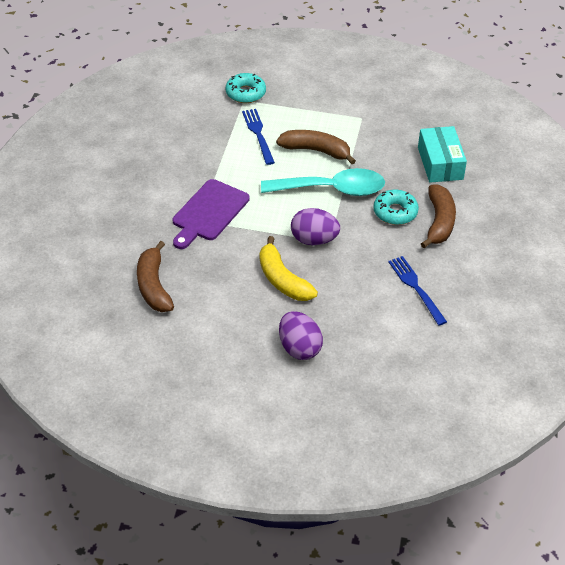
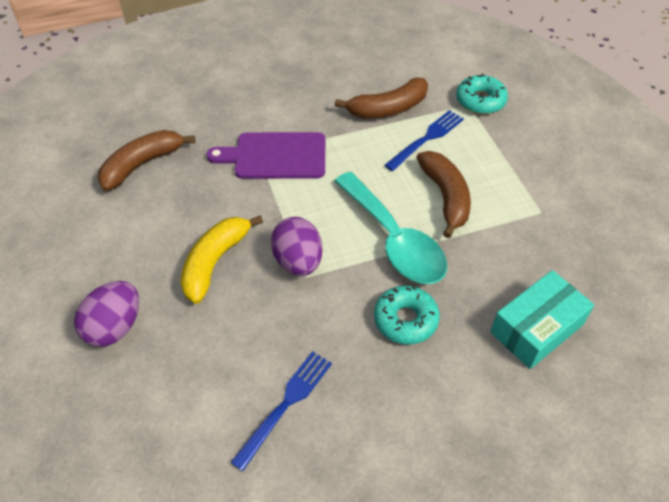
camera: 60 degrees right, 5 degrees up
(439, 222) = (425, 377): brown banana -> brown banana (388, 108)

